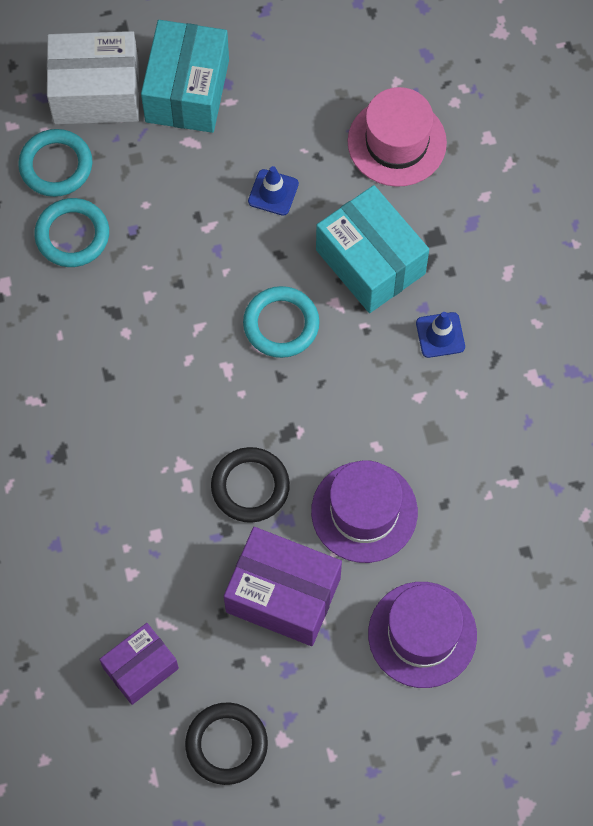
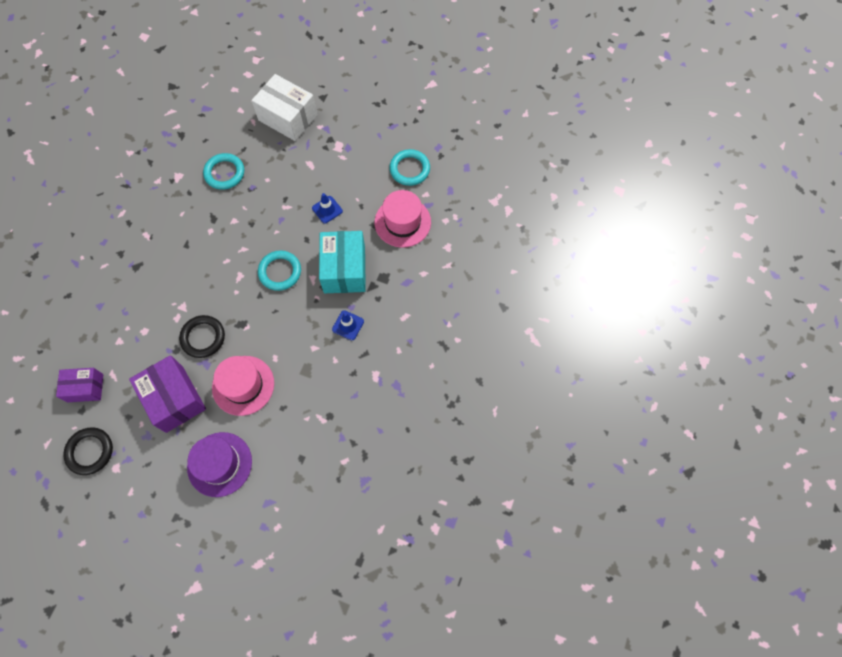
camera: 35 degrees right, 0 degrees up
(56, 165) = (244, 138): turquoise ring -> turquoise ring (409, 169)
(187, 91) = (327, 141): turquoise box -> none
(364, 512) = (243, 385): purple hat -> pink hat

